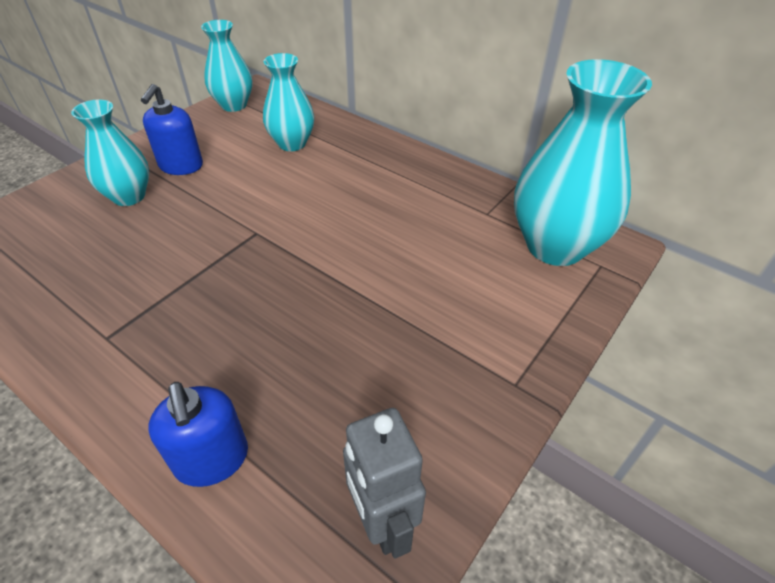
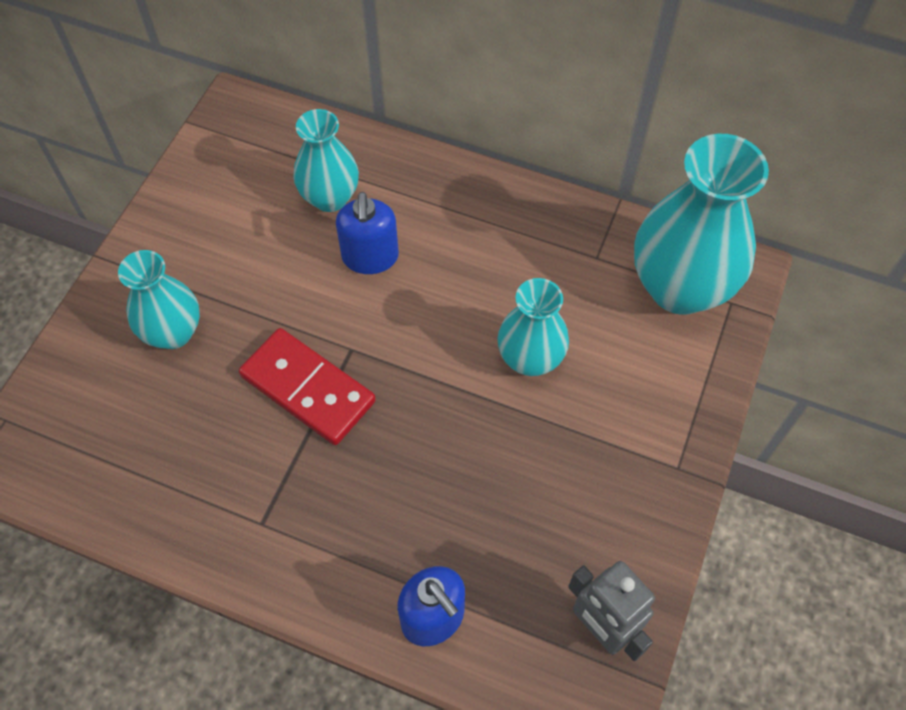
camera: 15 degrees left, 15 degrees up
(181, 166) = (209, 269): blue soap dispenser -> blue soap dispenser (370, 257)
(206, 251) = (308, 388): none -> red domino
(234, 105) = (221, 143): turquoise vase -> turquoise vase (530, 359)

